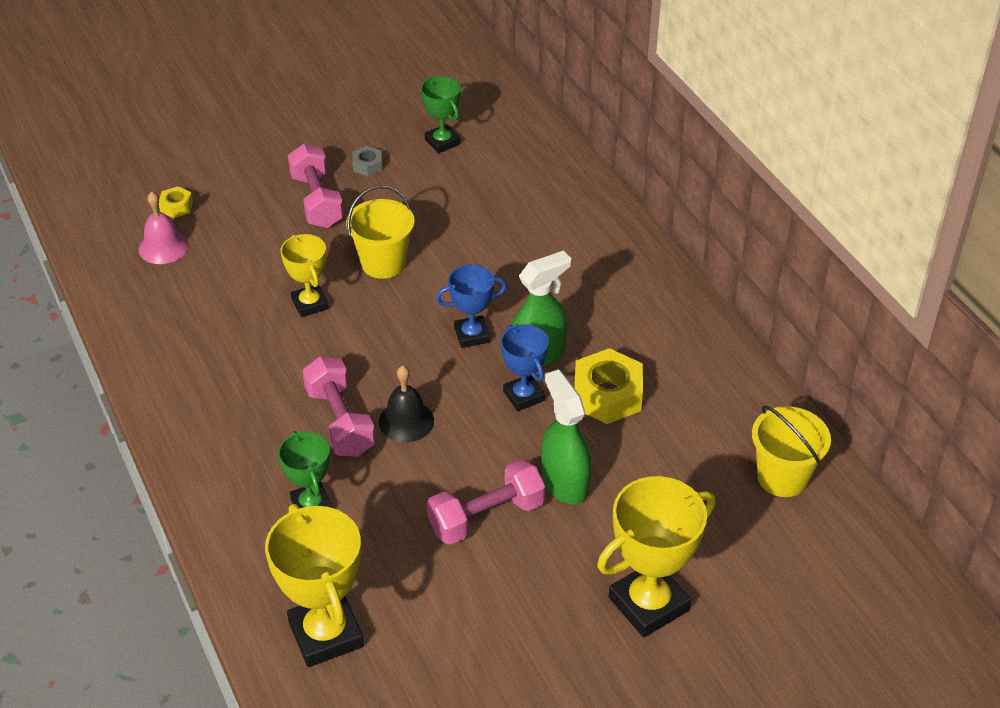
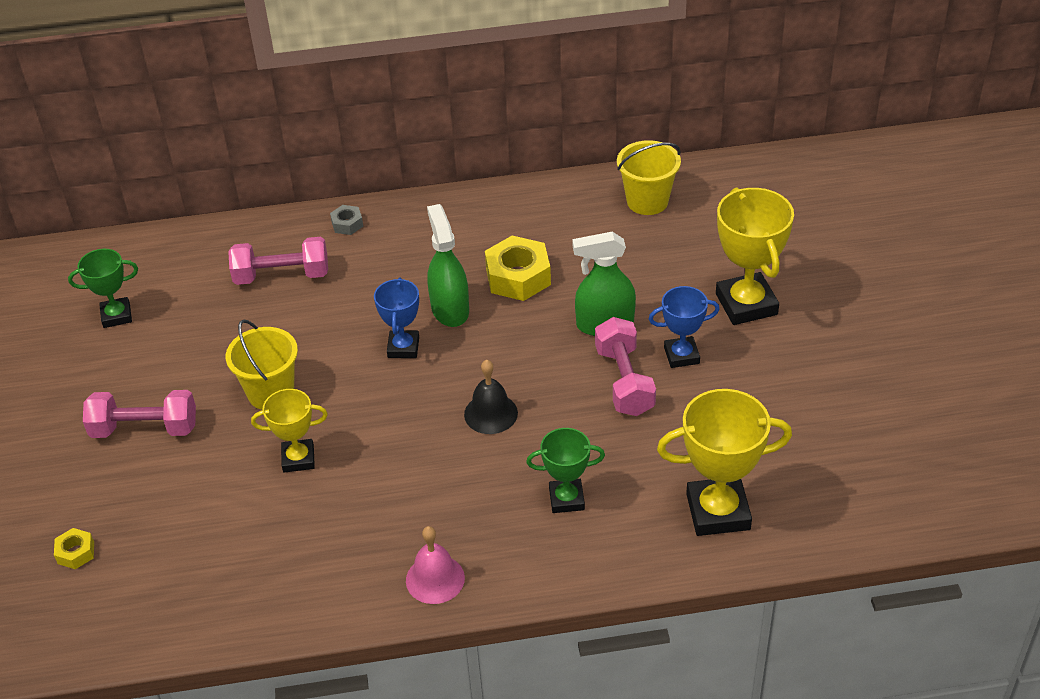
camera: 70 degrees left, 0 degrees up
(163, 247) = (138, 573): pink bell -> pink bell (435, 579)
(340, 421) = (470, 461): pink dumbbell -> pink dumbbell (282, 276)
(367, 165) = (114, 379): grey nut -> grey nut (347, 224)
(523, 396) = (495, 329): blue trophy -> blue trophy (681, 355)

